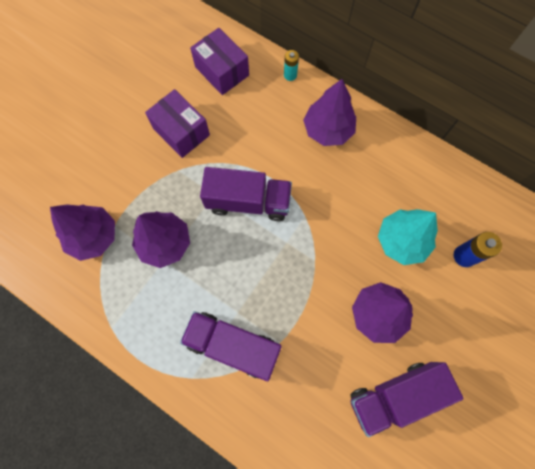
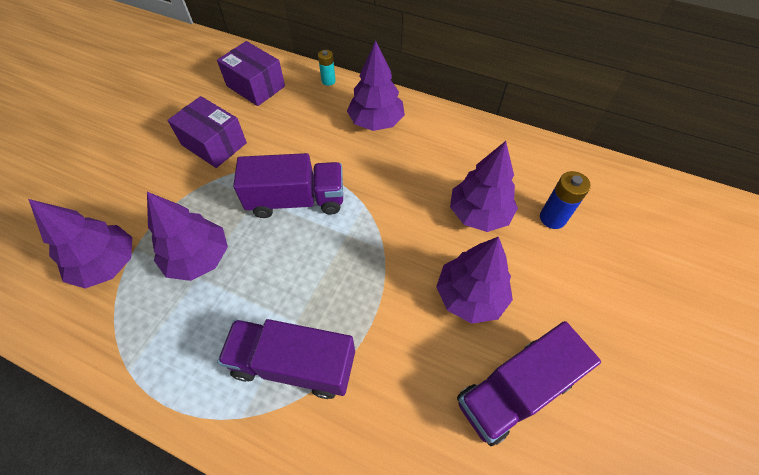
camera: 10 degrees left, 15 degrees down
(401, 241) = (479, 213): turquoise tree -> purple tree

